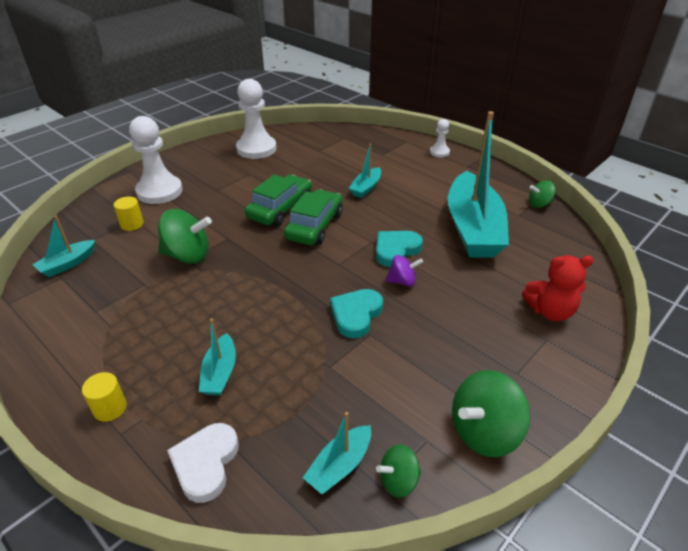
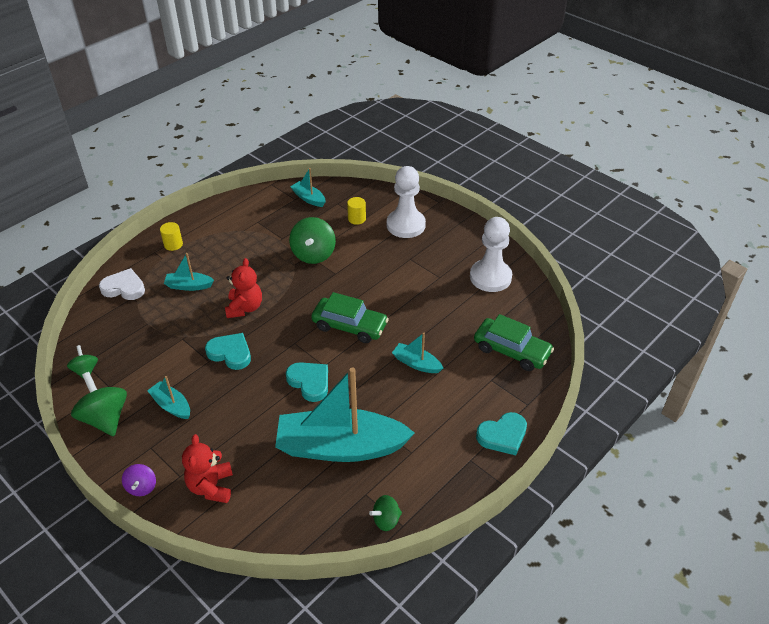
camera: 90 degrees right, 5 degrees up
(276, 309) = (245, 308): none -> red teddy bear
(280, 209) = (378, 302): green car -> green car (511, 351)
(340, 466) = (104, 344): turquoise boat -> turquoise boat (171, 405)
(402, 281) = (266, 384): purple spinning top -> purple spinning top (142, 487)
(439, 152) = (502, 436): white pawn -> turquoise heart
(539, 204) = (386, 520): green spinning top -> green spinning top turned 105 degrees counterclockwise

